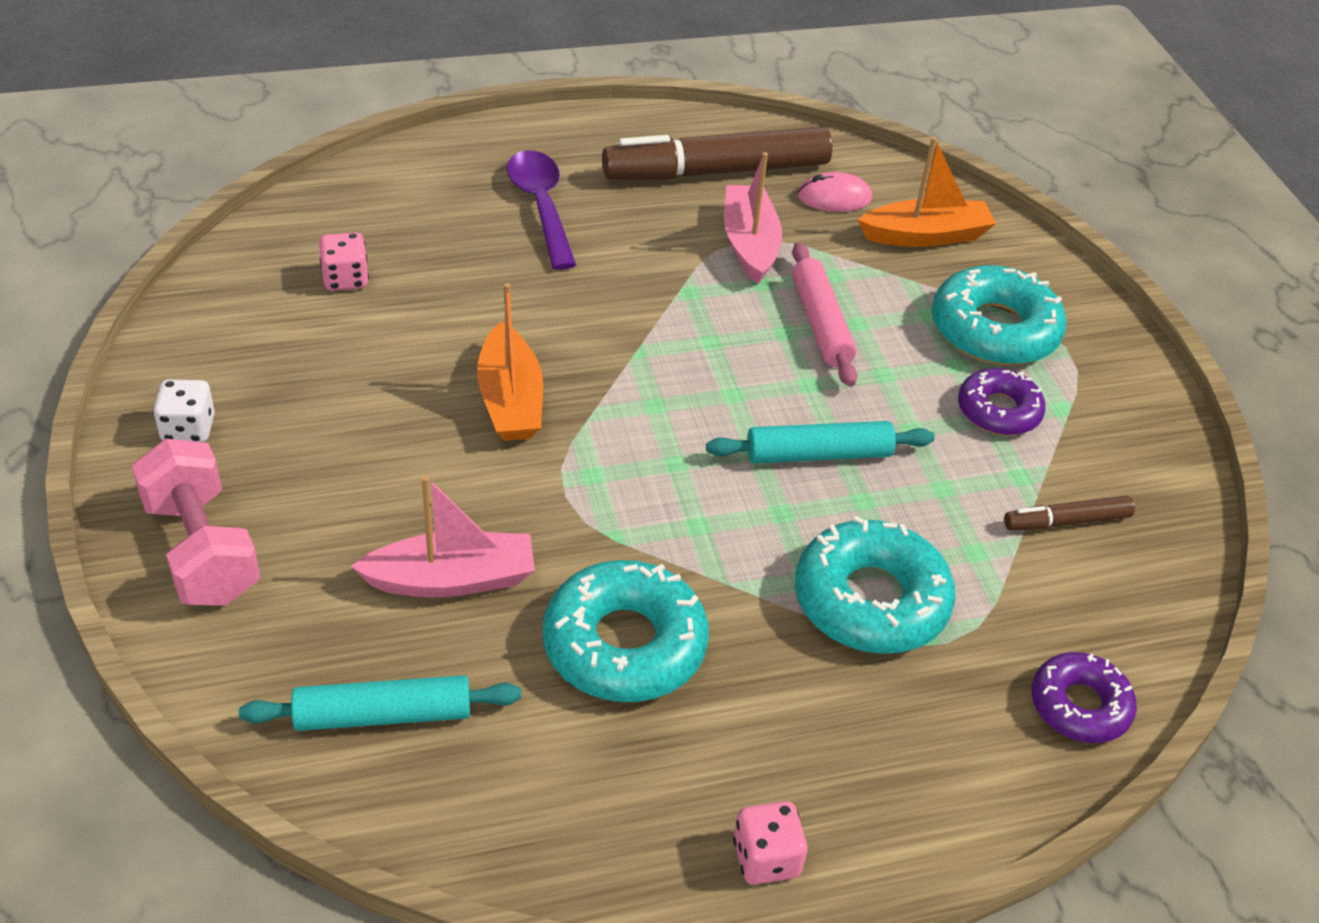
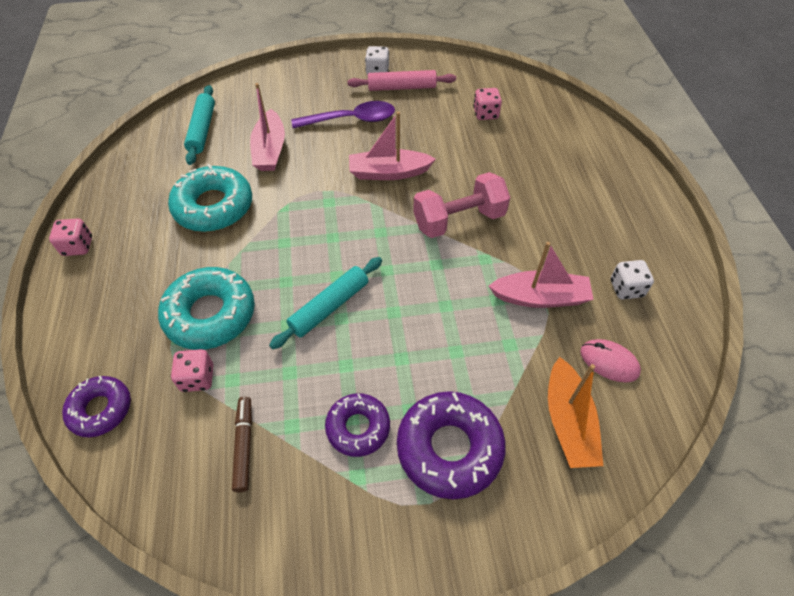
camera: 100 degrees right, 10 degrees up
(202, 550) = (305, 79): pink dumbbell -> pink dumbbell (459, 220)
(510, 400) = (388, 173): orange boat -> pink boat
(541, 207) = (564, 191): purple spoon -> purple spoon (351, 120)
(718, 171) = (626, 288): brown marker -> white dice
(818, 454) = (329, 307): turquoise rolling pin -> turquoise rolling pin turned 45 degrees clockwise
(820, 323) = (454, 328): pink rolling pin -> pink rolling pin (401, 87)
(834, 197) = (609, 362): pink mouse -> pink mouse turned 60 degrees counterclockwise
(987, 593) = (197, 378): none -> pink dice
(994, 330) = (449, 448): turquoise donut -> purple donut

